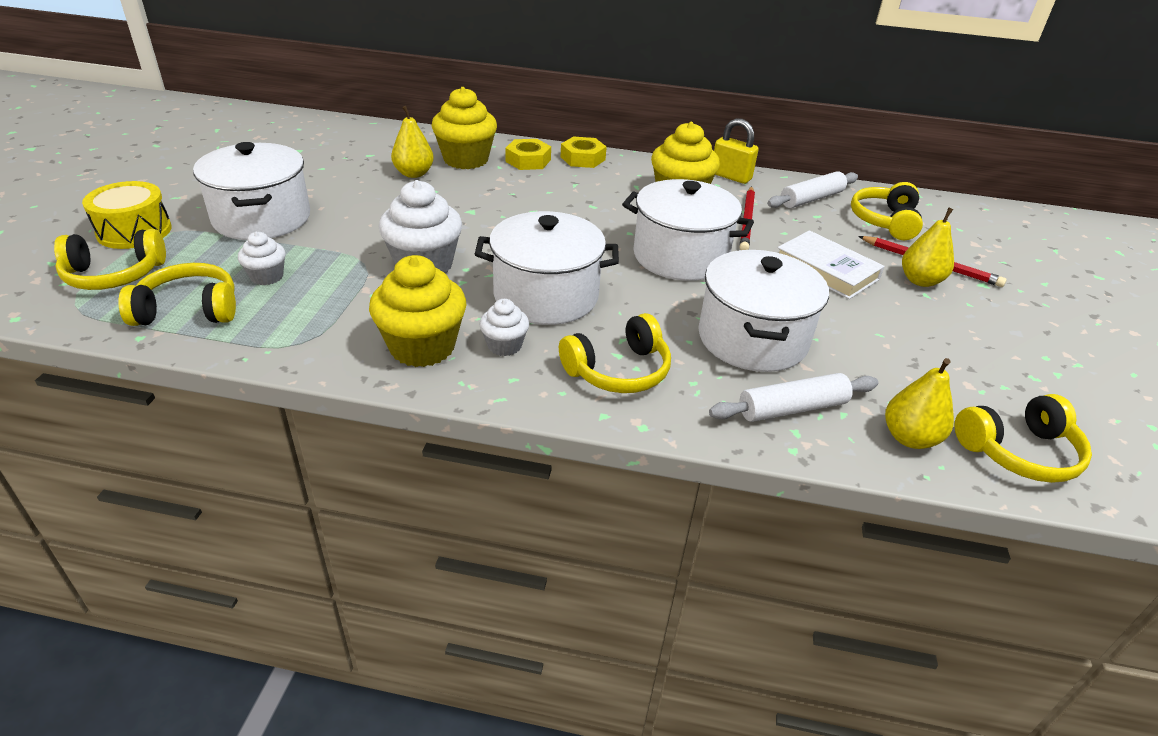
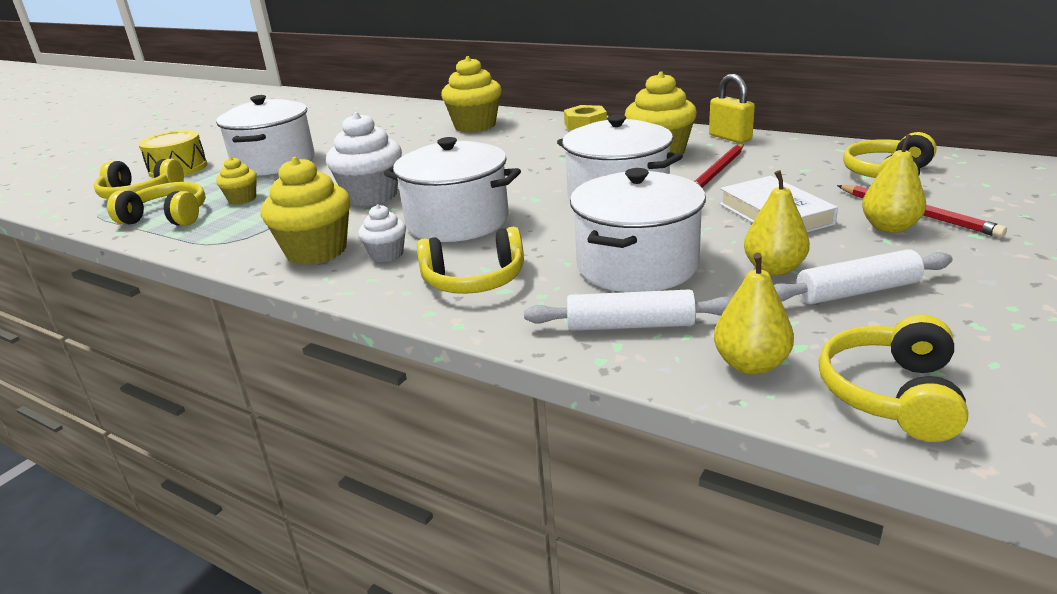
camera: 25 degrees right, 10 degrees down
(267, 276) = (242, 199): white cupcake -> yellow cupcake
(414, 174) = (421, 135): yellow pear -> yellow pear (774, 269)
(528, 160) = (531, 126): yellow nut -> none
(811, 199) = (809, 156): white rolling pin -> white rolling pin (857, 292)
(1019, 452) = (891, 394): yellow headphones -> yellow headphones turned 105 degrees clockwise

